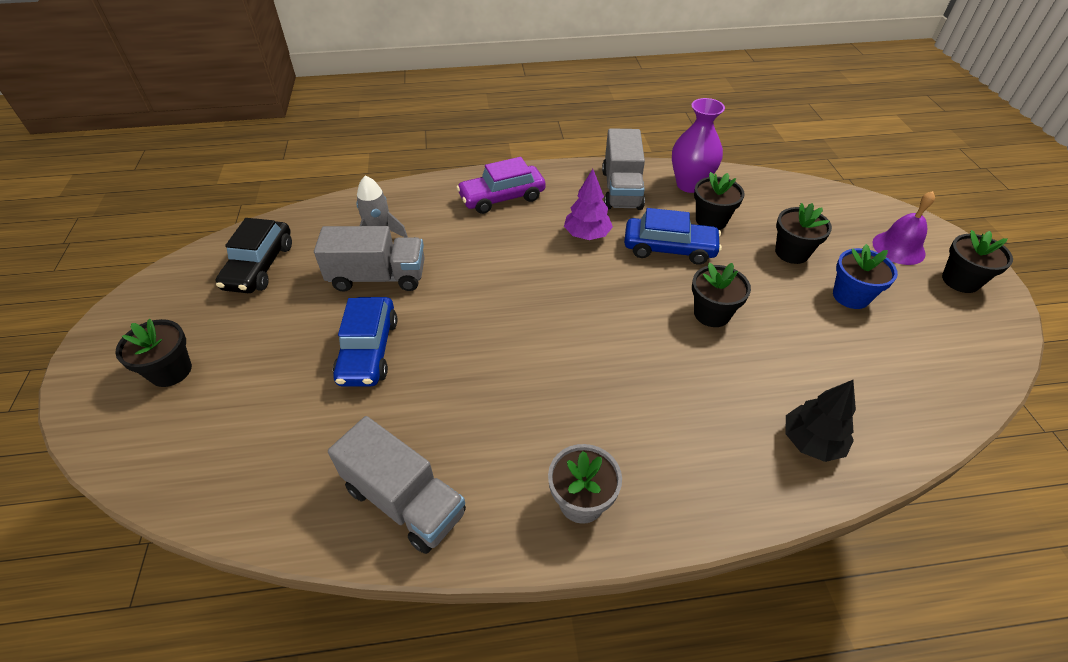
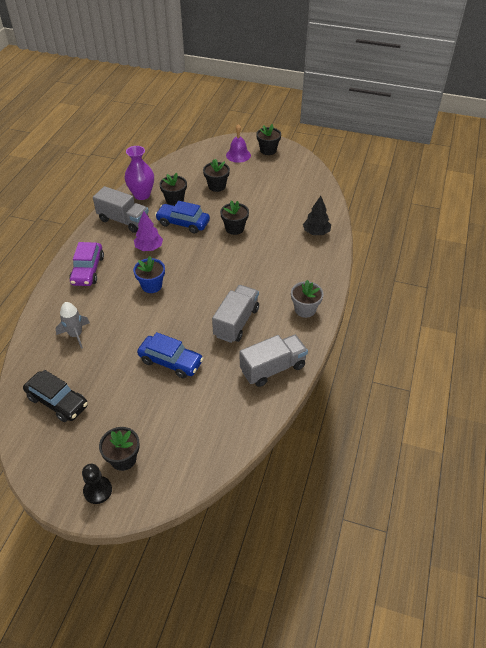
camera: 65 degrees left, 0 degrees up
(113, 366) = (98, 490): none -> black pawn
(378, 277) = (114, 344): grey truck -> grey truck (236, 322)
(669, 248) = (183, 223): blue car -> blue car turned 105 degrees counterclockwise
(851, 296) = (254, 183): blue flower pot -> blue flower pot (151, 285)

